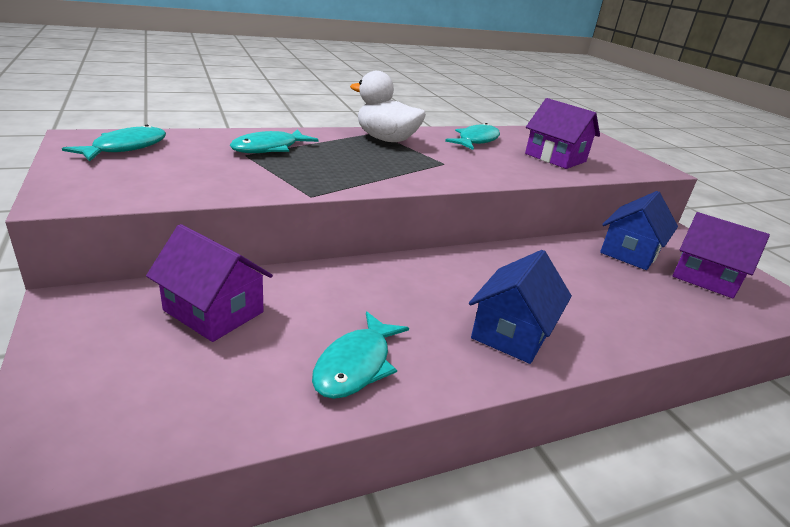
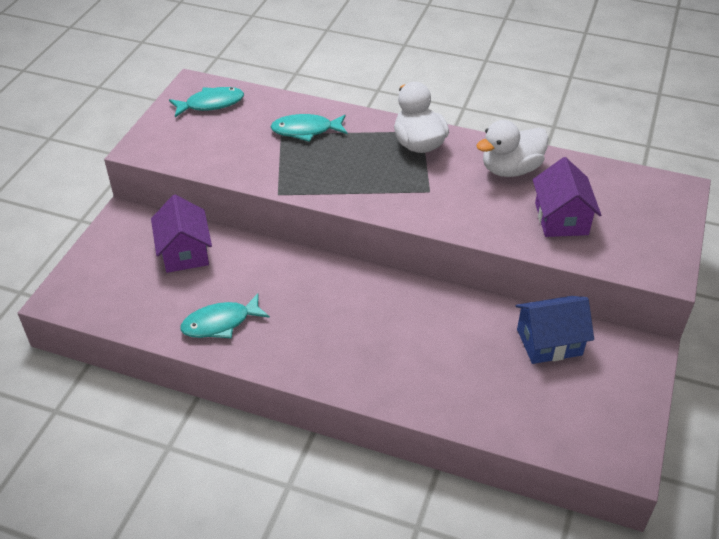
camera: 45 degrees right, 15 degrees up
(476, 140) = (510, 169): turquoise fish -> white duck
(512, 332) = (336, 352): blue house -> none
(705, 278) = (580, 397): purple house -> none

